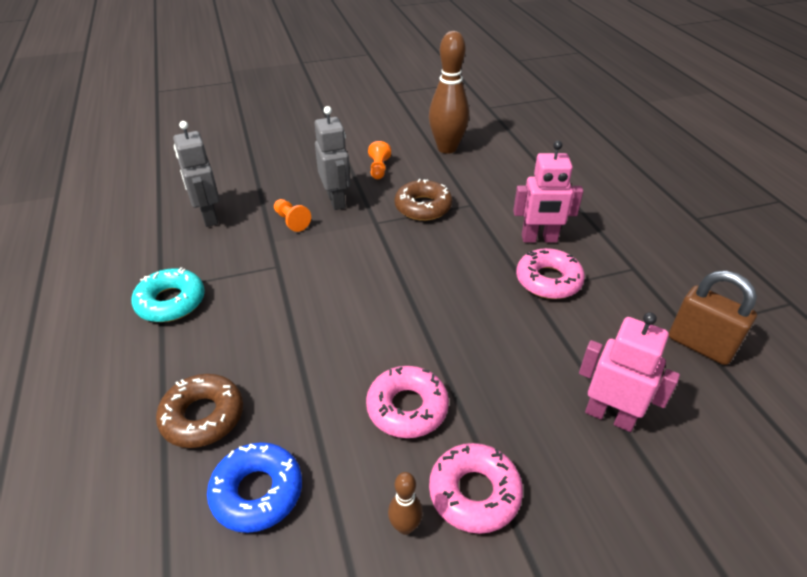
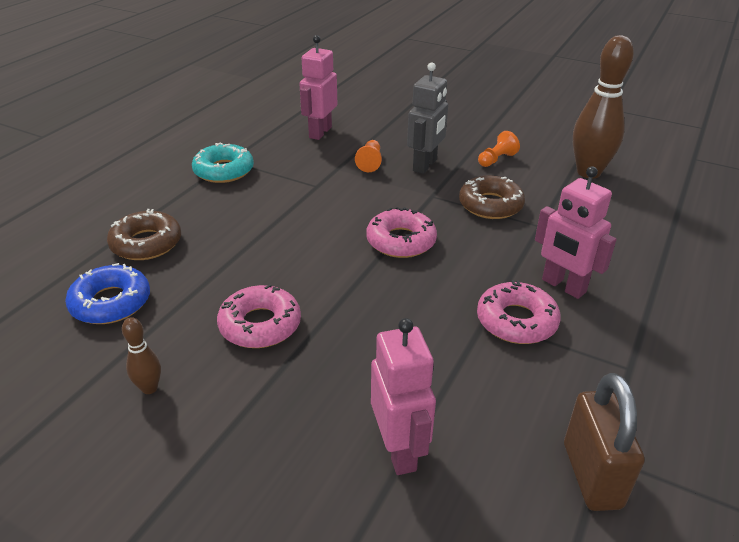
camera: 45 degrees right, 5 degrees down
(208, 217) = (320, 132): grey robot -> pink robot
(474, 492) = (218, 408): pink donut -> pink donut (401, 241)

